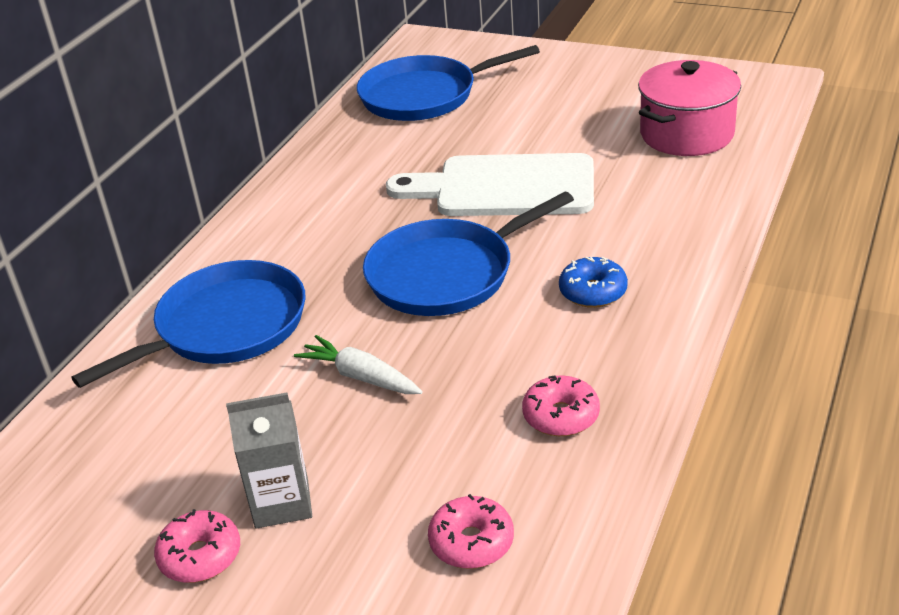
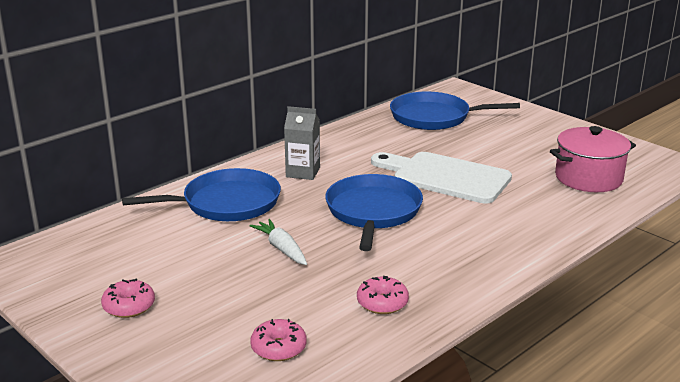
camera: 20 degrees right, 10 degrees down
(281, 502) = (190, 295): grey carton -> grey carton (303, 172)
(447, 274) = (373, 212): blue pan -> blue pan turned 105 degrees clockwise
(593, 292) = (455, 246): blue donut -> none

